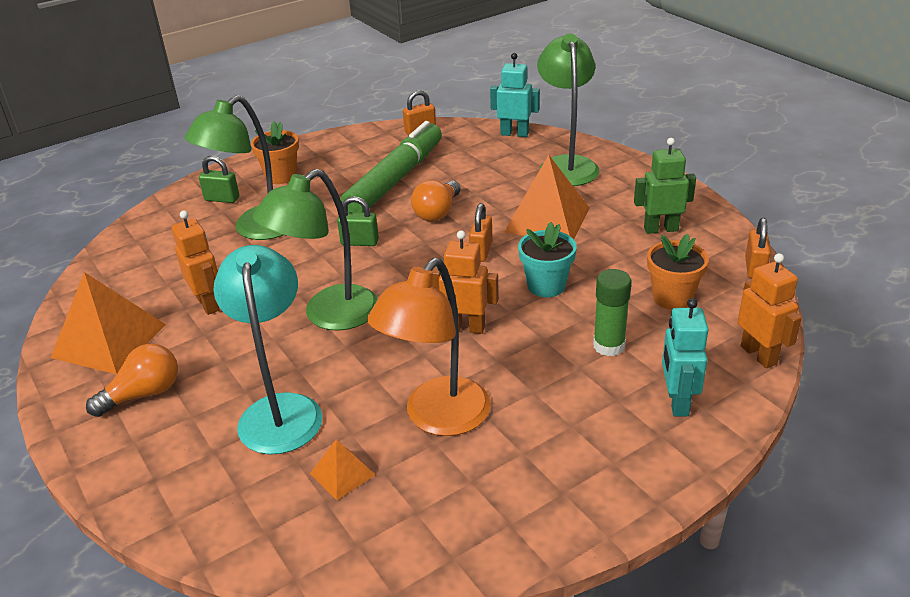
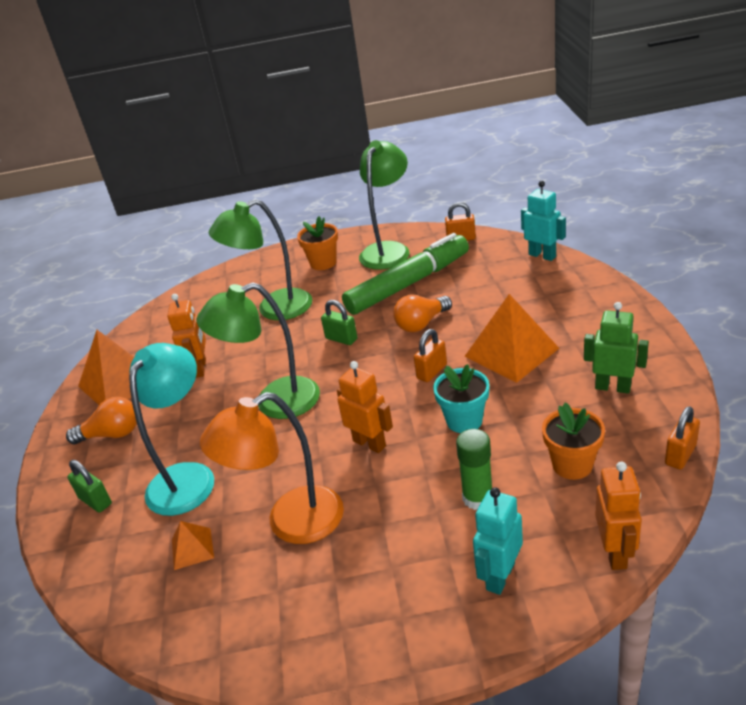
camera: 30 degrees right, 0 degrees up
(222, 199) = (268, 275): green padlock -> green padlock (95, 501)
(566, 165) = (568, 298): green lamp -> green lamp (388, 250)

